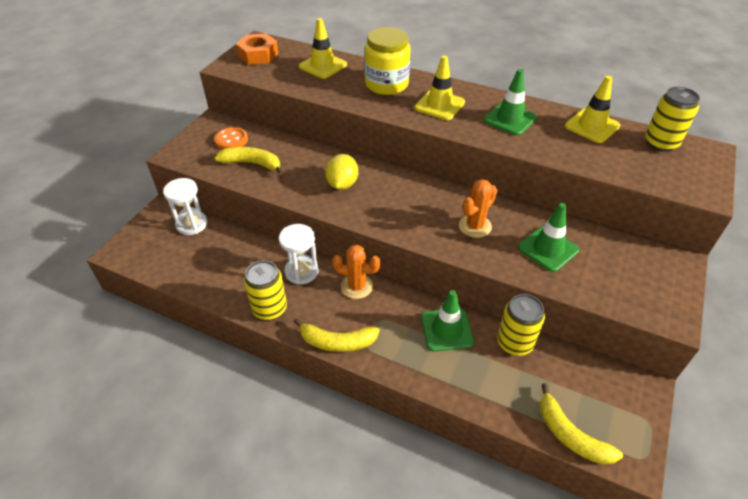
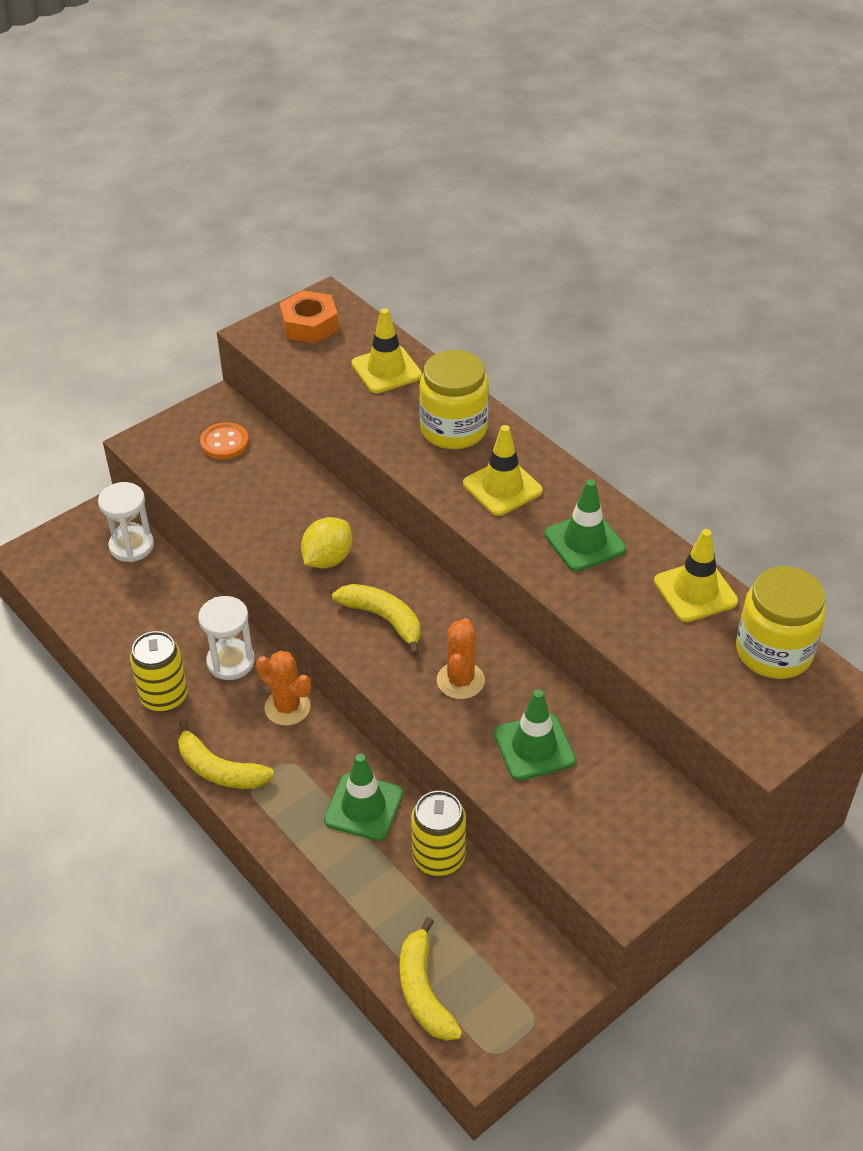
camera: 25 degrees right, 0 degrees up
(252, 164) = (231, 489): yellow banana -> yellow banana (384, 619)
(475, 226) = (460, 680): orange cactus -> orange cactus turned 60 degrees counterclockwise
(660, 143) = (773, 651): yellow can -> yellow jar

